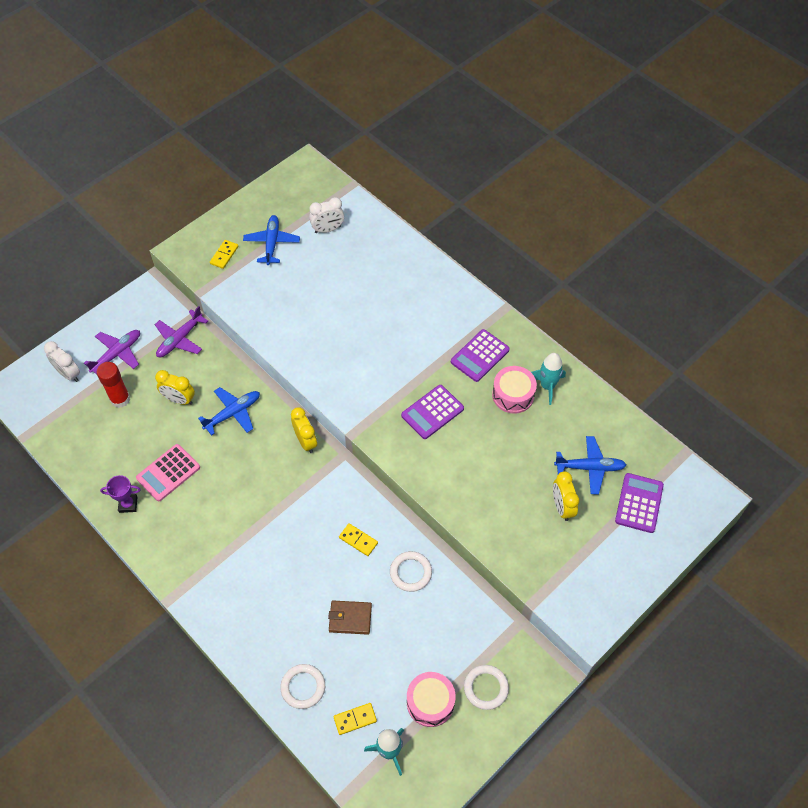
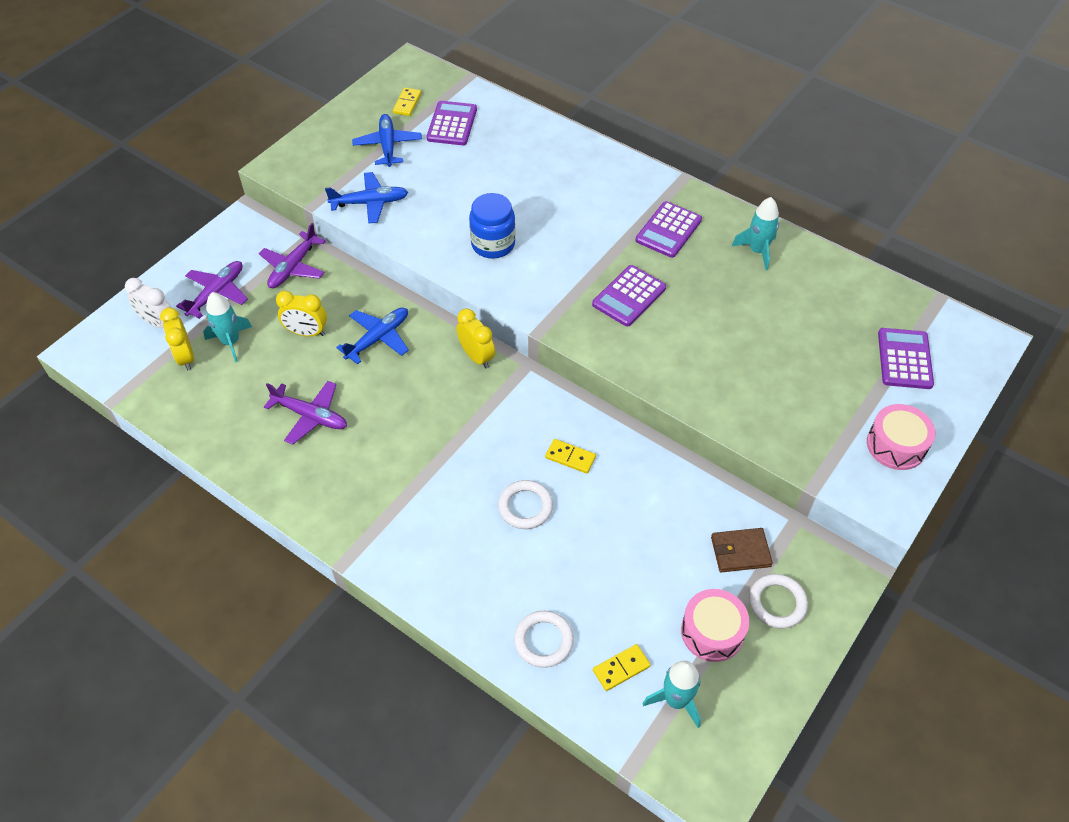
camera: 10 degrees left, 5 degrees down
(120, 399) = (231, 342): red glue stick -> turquoise rocket
(128, 504) = (265, 459): purple trophy -> none
(168, 473) = (310, 416): pink calculator -> purple plane
(224, 255) = (332, 165): yellow domino -> yellow domino (407, 103)
(328, 229) = (452, 124): white clock -> purple calculator
(335, 348) = (493, 244): none -> blue jar
(350, 618) = (583, 549): brown wallet -> brown wallet (740, 552)
(410, 572) = (645, 484): white ring -> white ring (525, 507)
(513, 395) = (720, 265): pink drum -> pink drum (896, 445)
(562, 507) = (815, 376): yellow clock -> yellow clock (186, 357)
(589, 467) = (834, 329): blue plane -> blue plane (369, 203)

